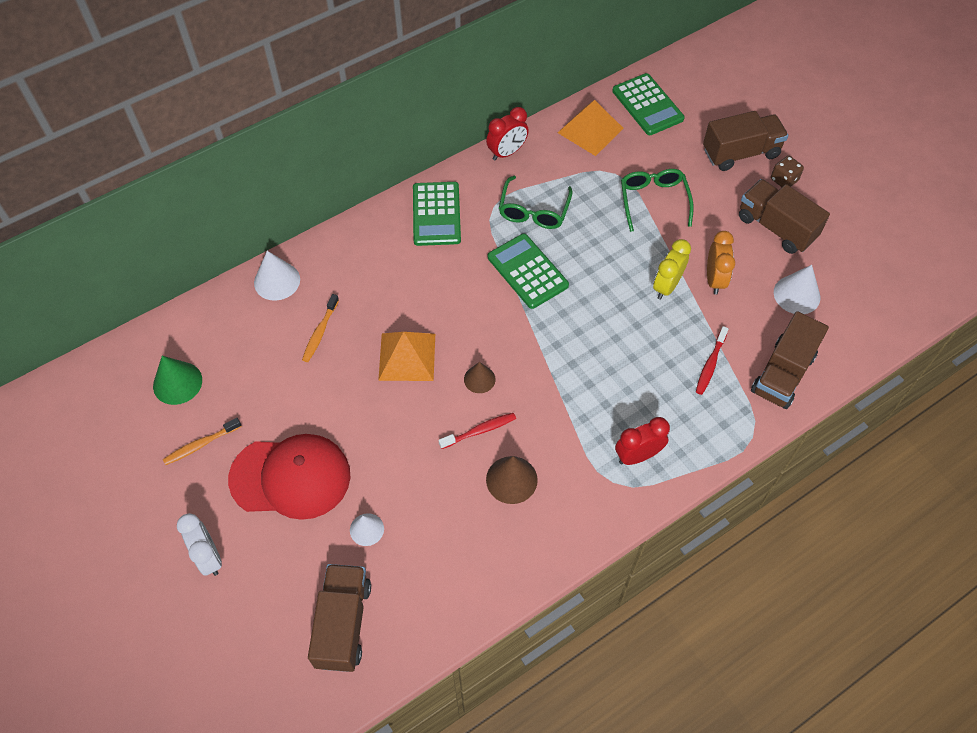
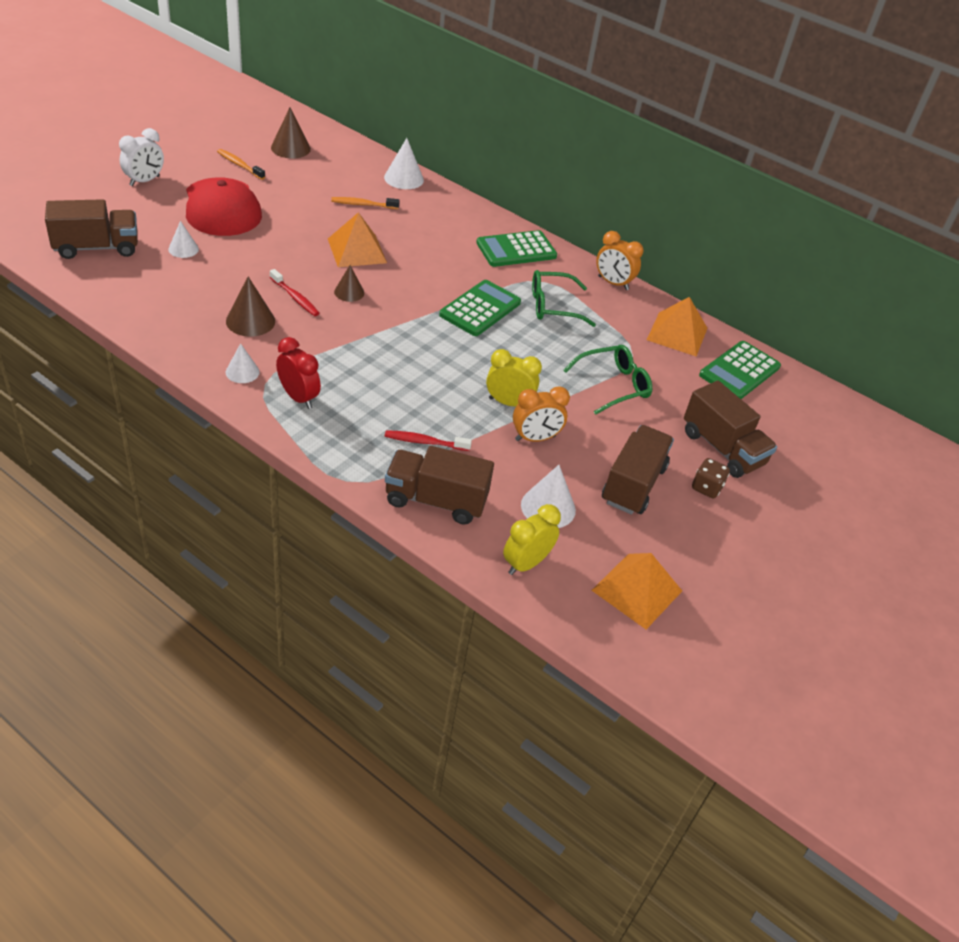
camera: 65 degrees right, 15 degrees down
(177, 383) = (290, 148): green cone -> brown cone
(507, 152) = (613, 283): red clock -> orange clock
(592, 499) = (242, 372): none -> white cone
(856, 328) = (526, 563): none -> yellow clock
(887, 263) = (637, 590): none -> orange pyramid

